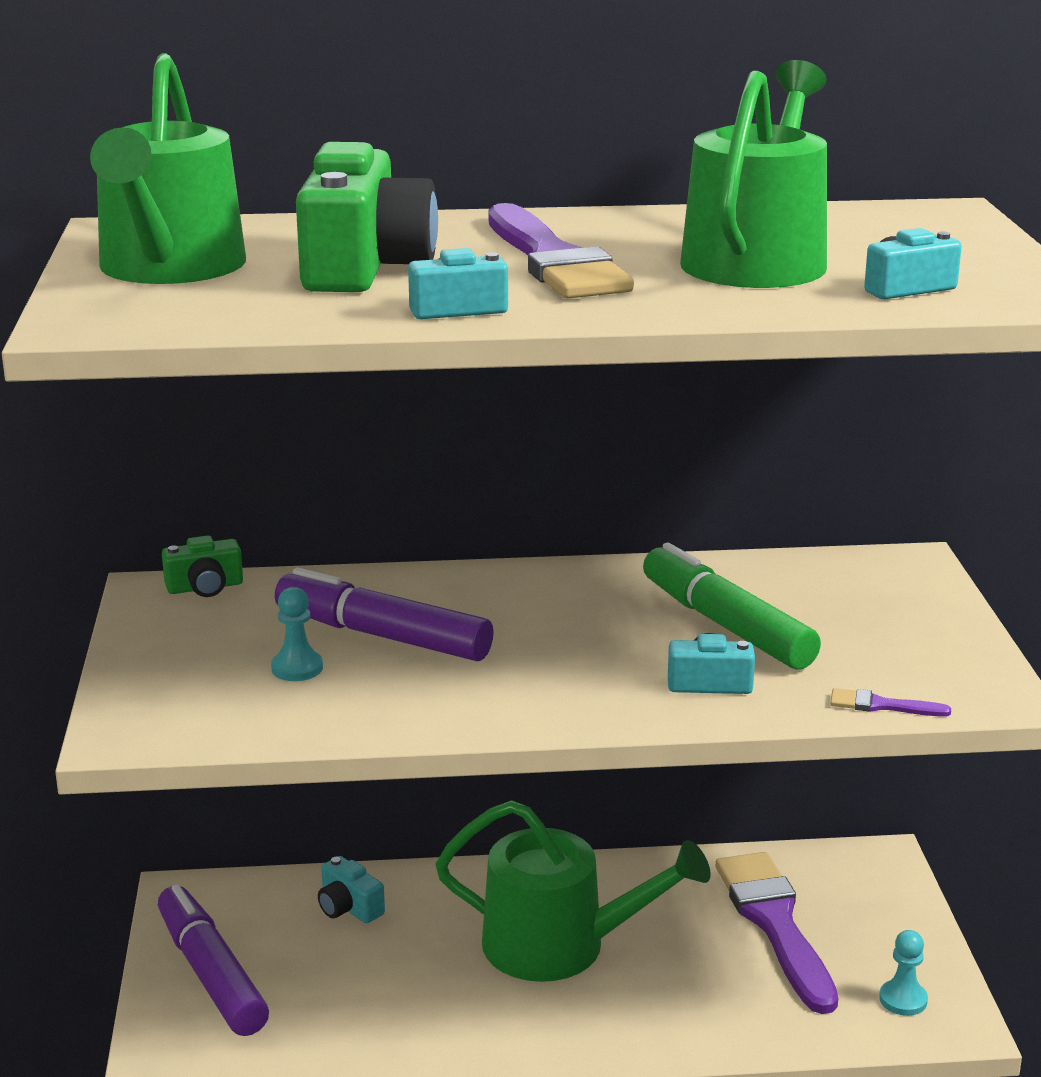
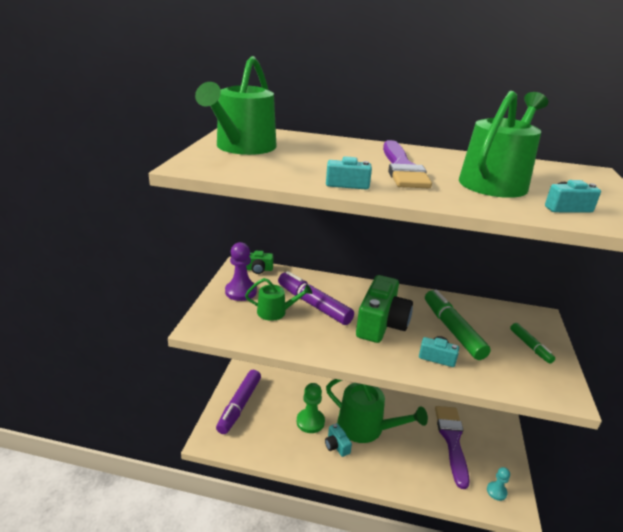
camera: 15 degrees right, 5 degrees up
(186, 643) = (241, 291): none -> purple pawn
(211, 974) = (239, 405): purple marker -> purple marker turned 150 degrees counterclockwise
(297, 668) = (275, 312): turquoise pawn -> green watering can
(349, 907) = (295, 390): turquoise camera -> turquoise camera (336, 445)
(364, 267) = (320, 159): green camera -> green camera (381, 324)
(414, 966) = (310, 422): none -> green pawn
(881, 705) = (511, 388): purple brush -> none
(902, 624) = (530, 346): none -> green marker

